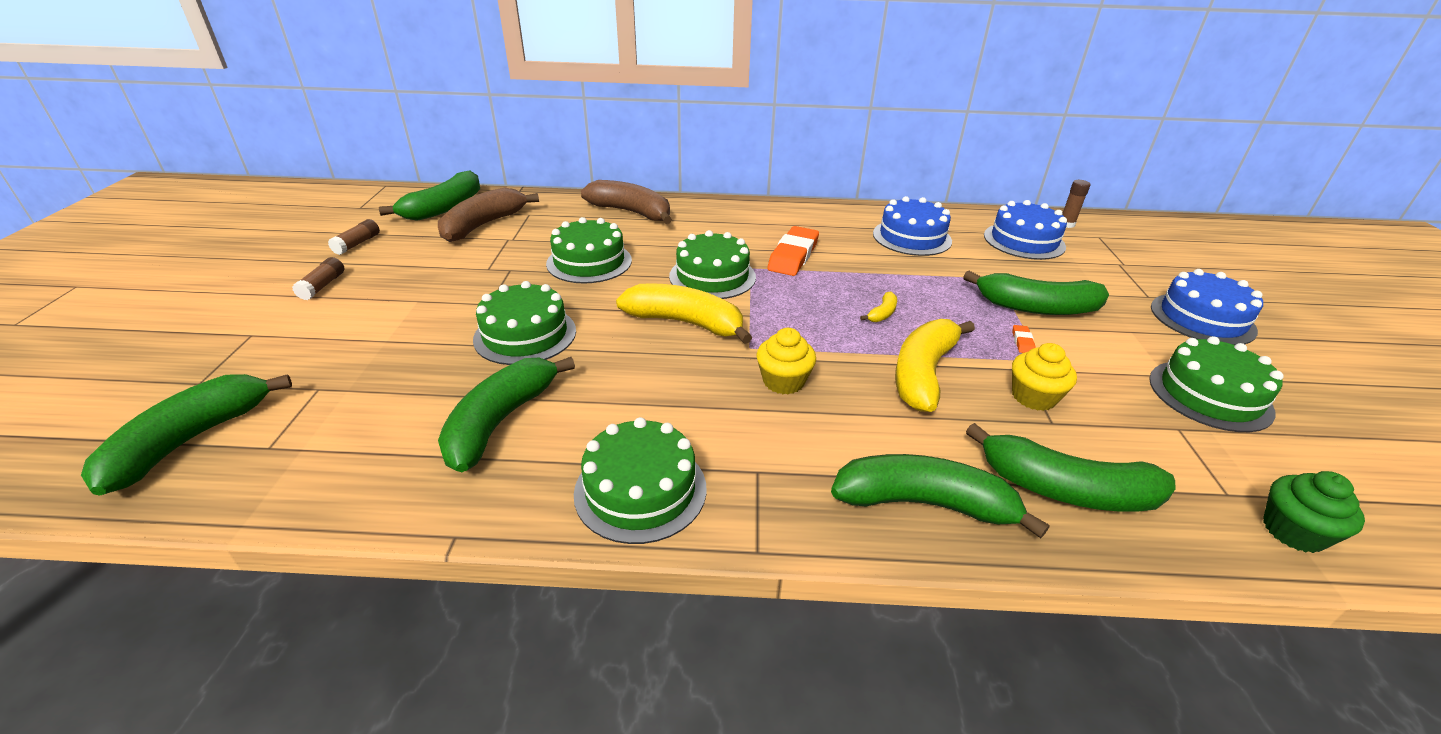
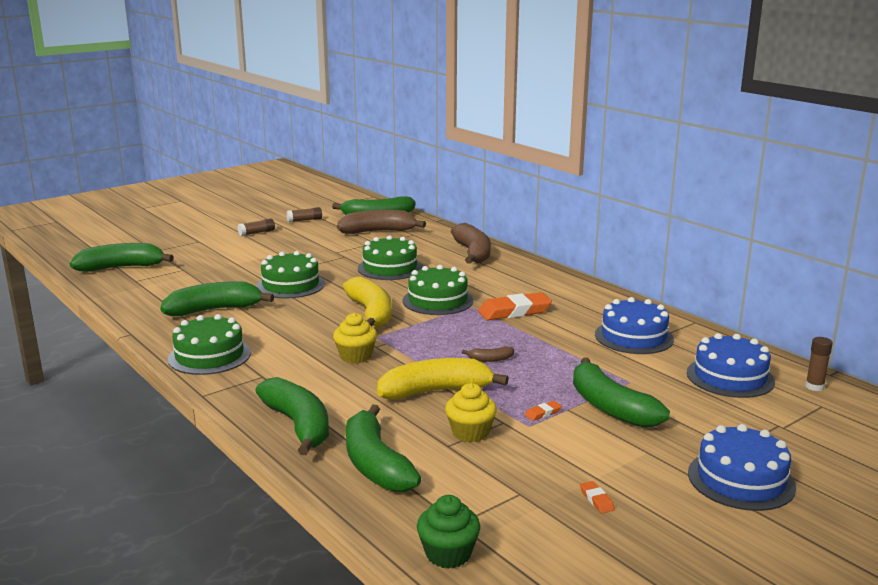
camera: 50 degrees right, 15 degrees down
(882, 313) = (490, 359): yellow banana -> brown banana
(1209, 395) = (596, 500): green cake -> orange eraser

